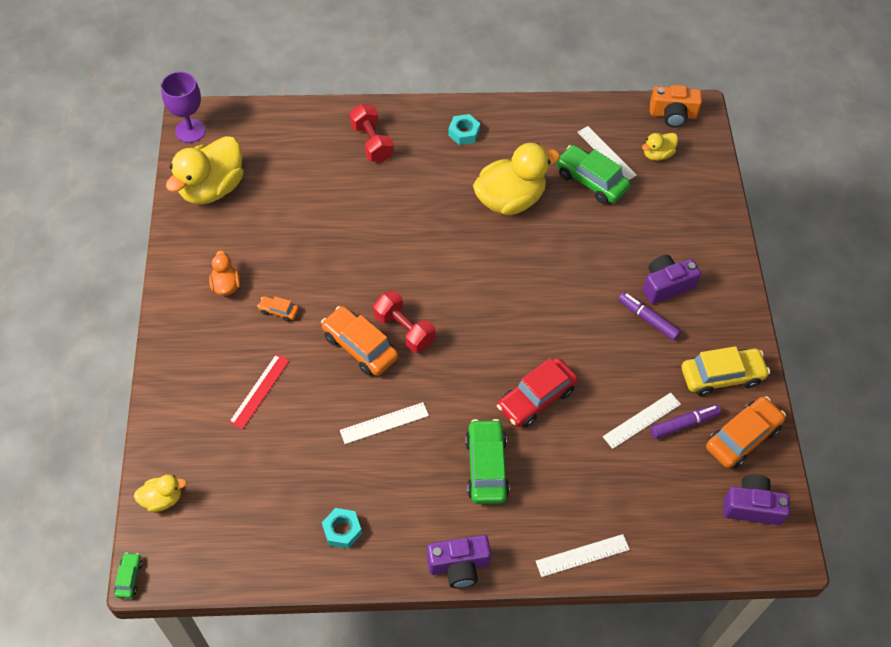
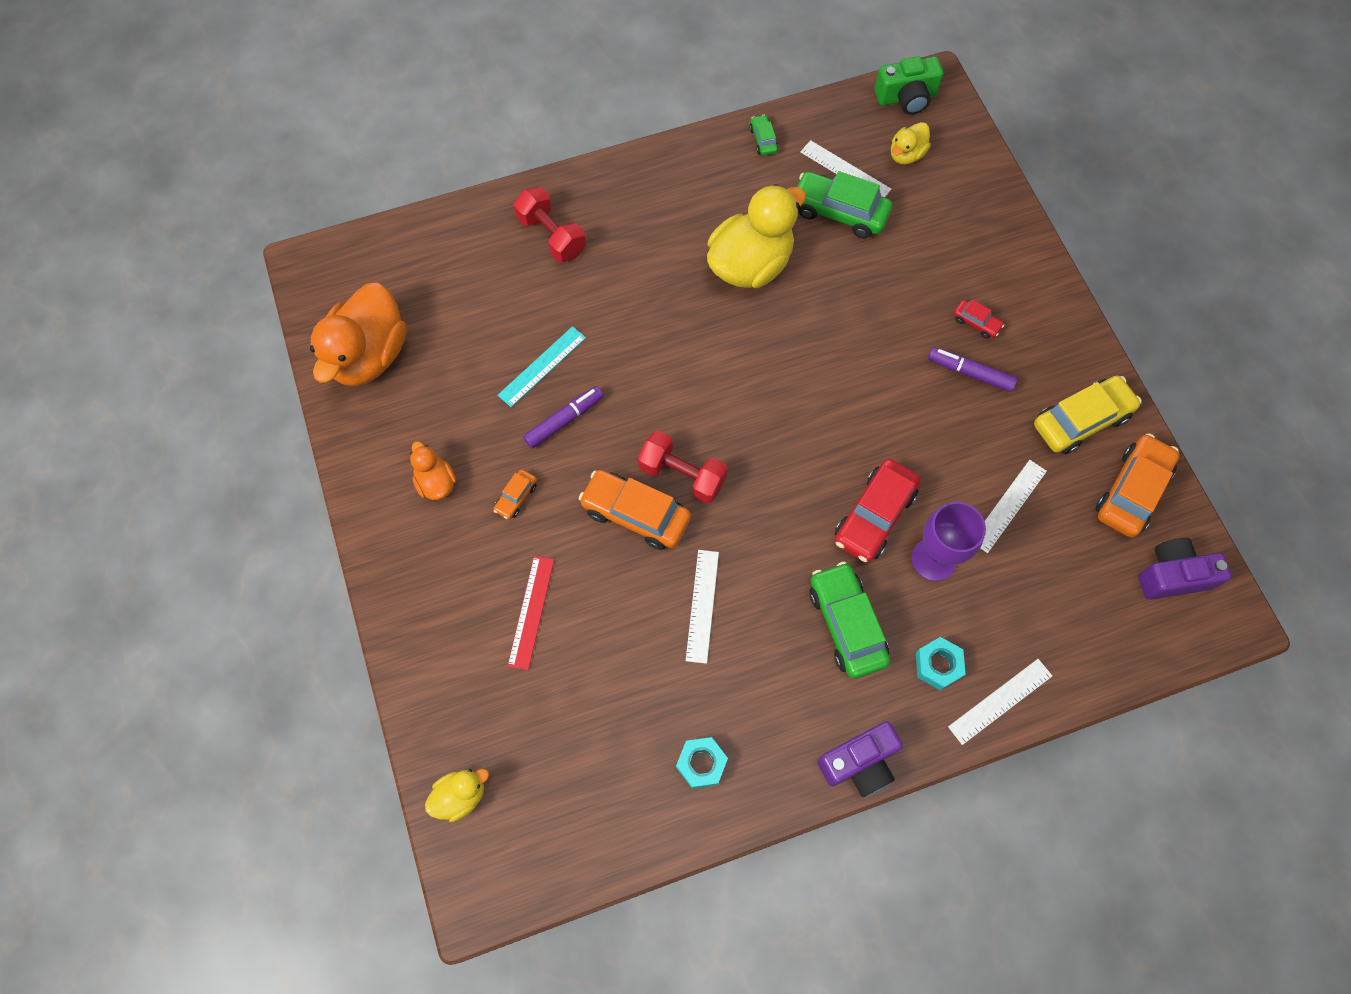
camera: 15 degrees left, 10 degrees up
(129, 577) = (457, 915): green car -> green car (763, 140)
(190, 131) = (312, 284): purple goblet -> purple goblet (933, 559)
(212, 188) = (369, 355): yellow duck -> orange duck
(278, 311) = (516, 497): orange car -> orange car turned 60 degrees counterclockwise
(331, 228) = (542, 366): none -> turquoise ruler
(384, 423) = (702, 605): white ruler -> white ruler turned 45 degrees counterclockwise
(464, 133) = (662, 191): turquoise nut -> turquoise nut (938, 665)
(666, 285) = (976, 323): purple camera -> red car
(673, 114) = (906, 97): orange camera -> green camera
(684, 424) = (1059, 495): purple marker -> purple marker (564, 420)

